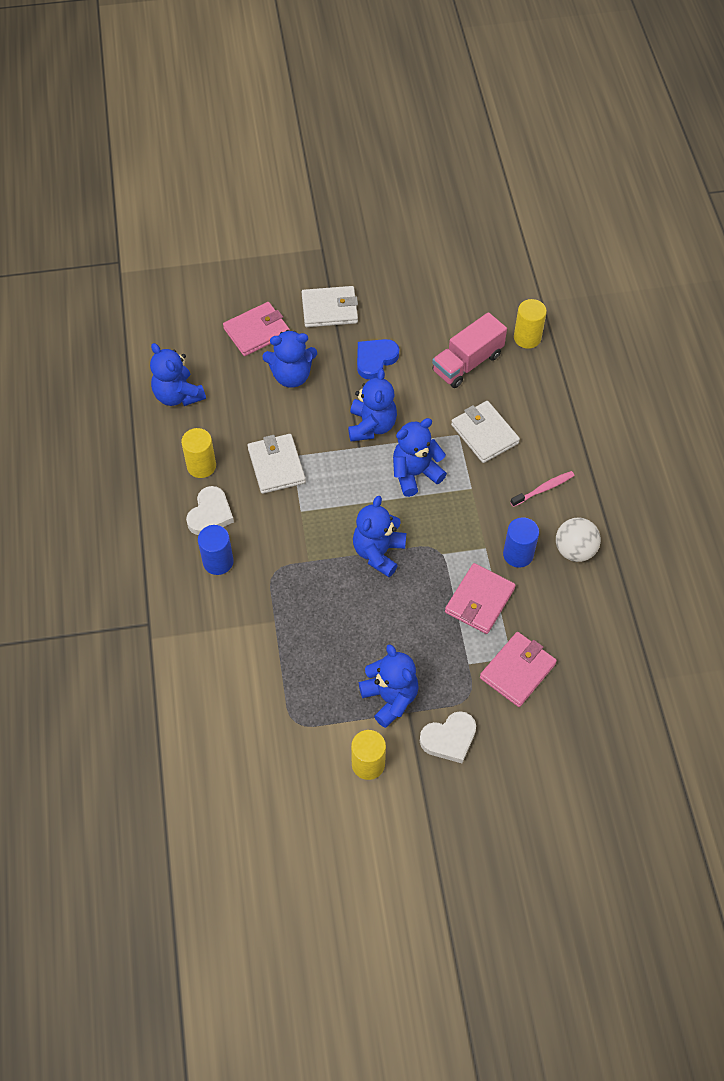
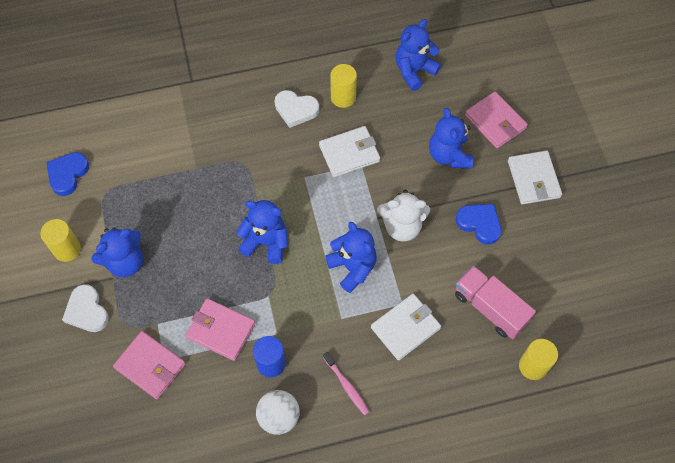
camera: 85 degrees right, 5 degrees up
(218, 562) = (250, 121): blue cylinder -> none
(264, 767) = (67, 174): none -> blue heart
(371, 426) = (402, 226): blue teddy bear -> white teddy bear

